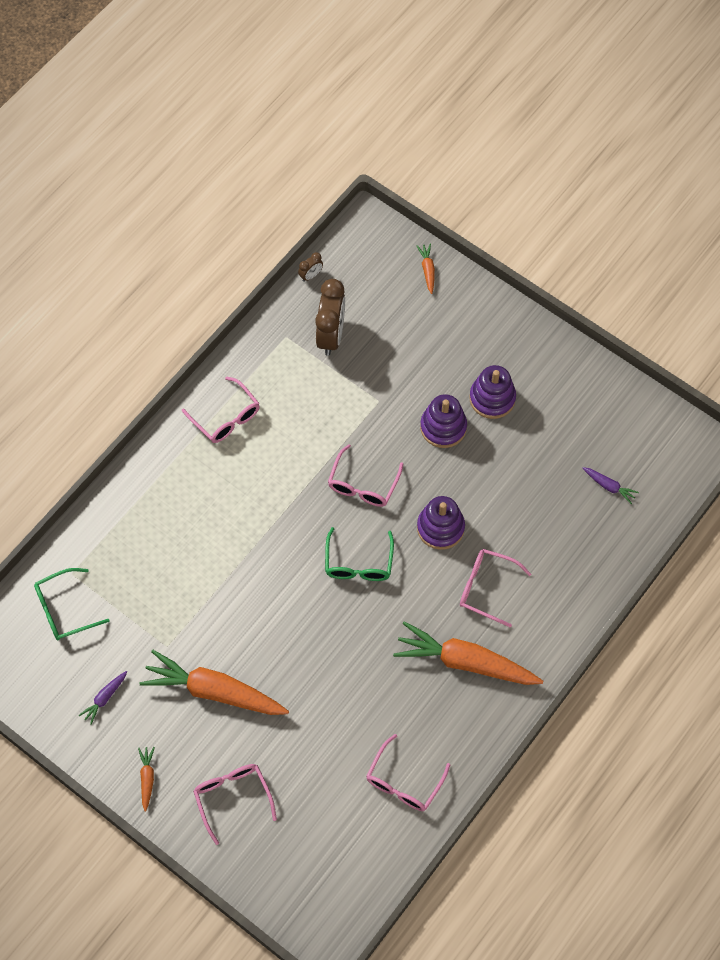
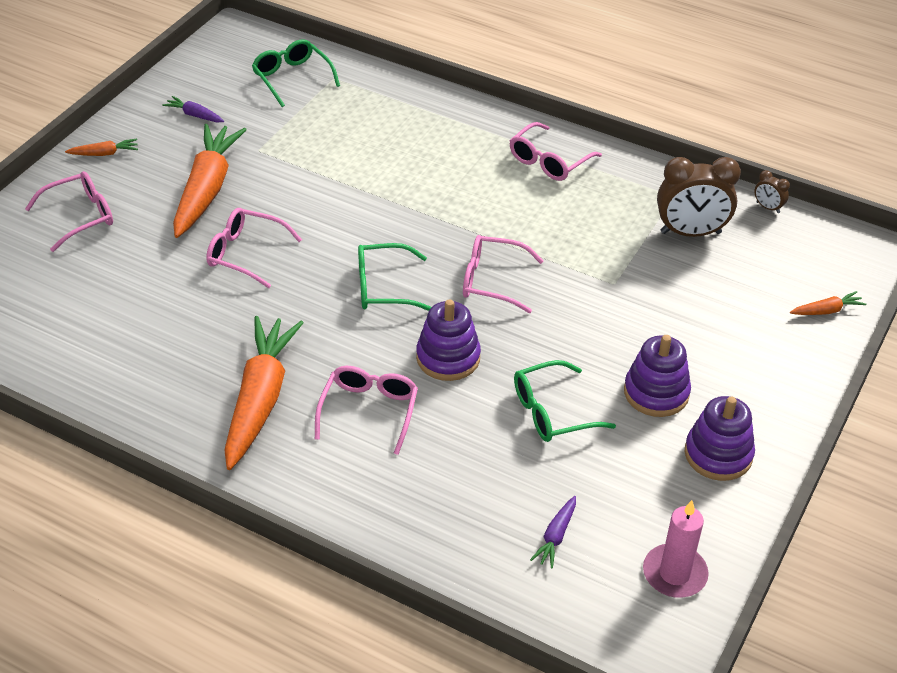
camera: 80 degrees right, 20 degrees down
(404, 782) = (95, 355): pink glasses -> pink glasses (245, 253)
(443, 427) = (595, 347): purple stacking toy -> purple stacking toy (718, 454)
(502, 468) = (552, 412): none -> green glasses
(644, 424) = (674, 573): none -> pink candle

